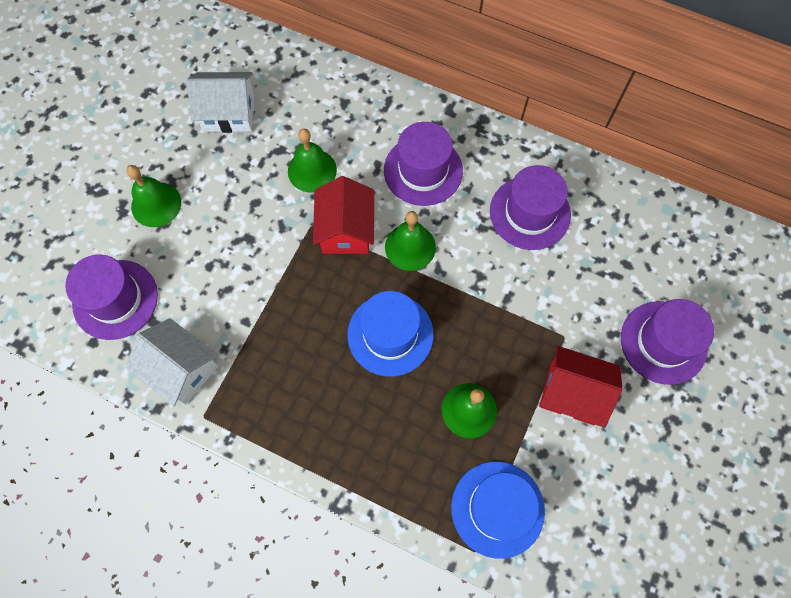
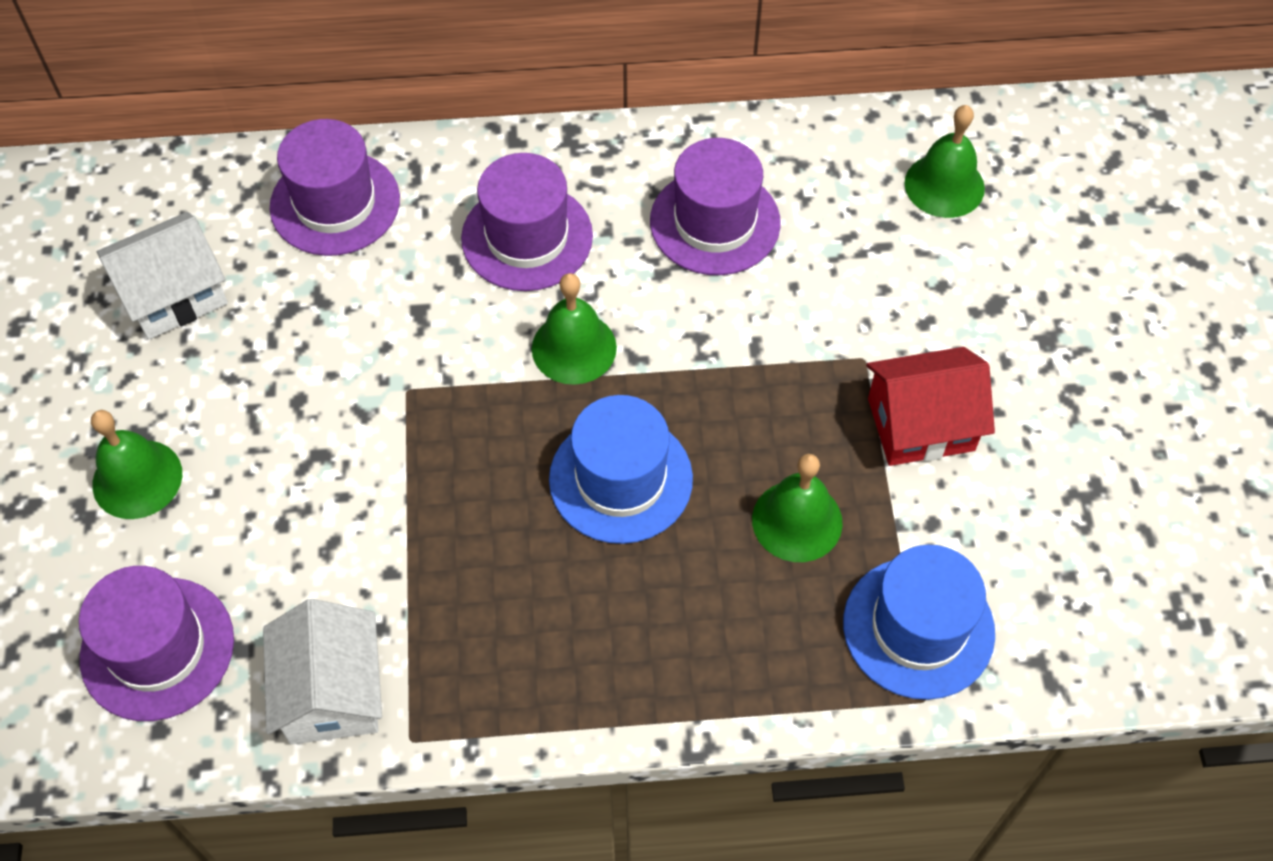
camera: 30 degrees left, 10 degrees down
(181, 369) = (332, 692): white house -> white house turned 75 degrees clockwise
(312, 170) = (359, 314): green bell -> green bell (944, 185)
(346, 230) = (463, 371): red house -> none
(663, 342) = (997, 300): purple hat -> purple hat (335, 203)

